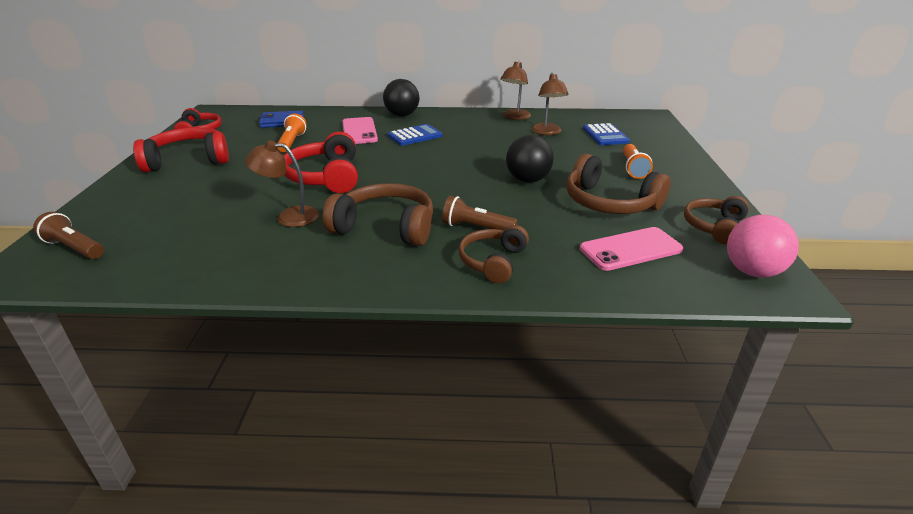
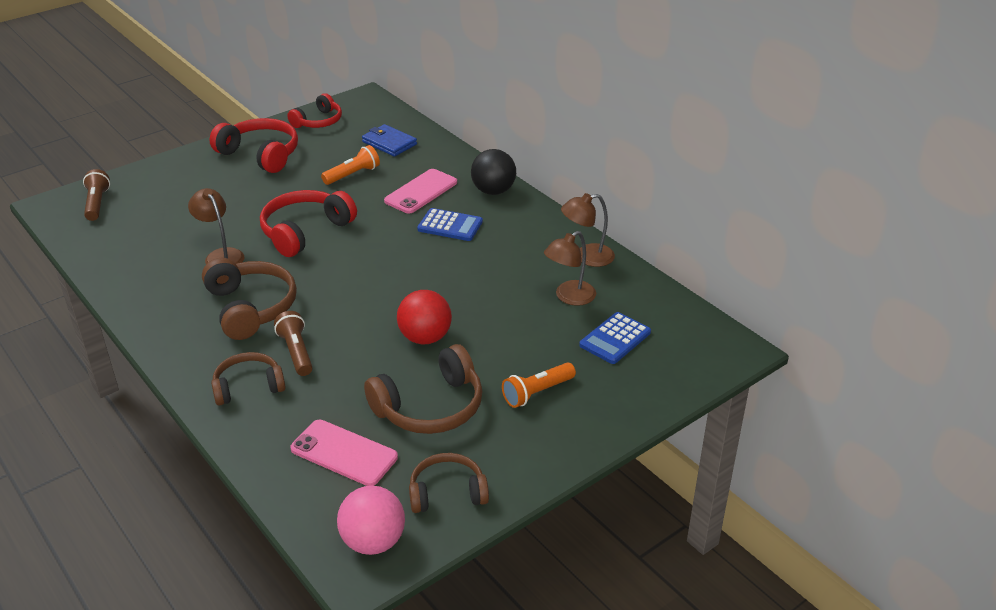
camera: 50 degrees right, 5 degrees up
(528, 180) = (425, 338): black ball -> red ball
(609, 203) = (430, 407): brown headphones -> brown headphones turned 120 degrees counterclockwise

